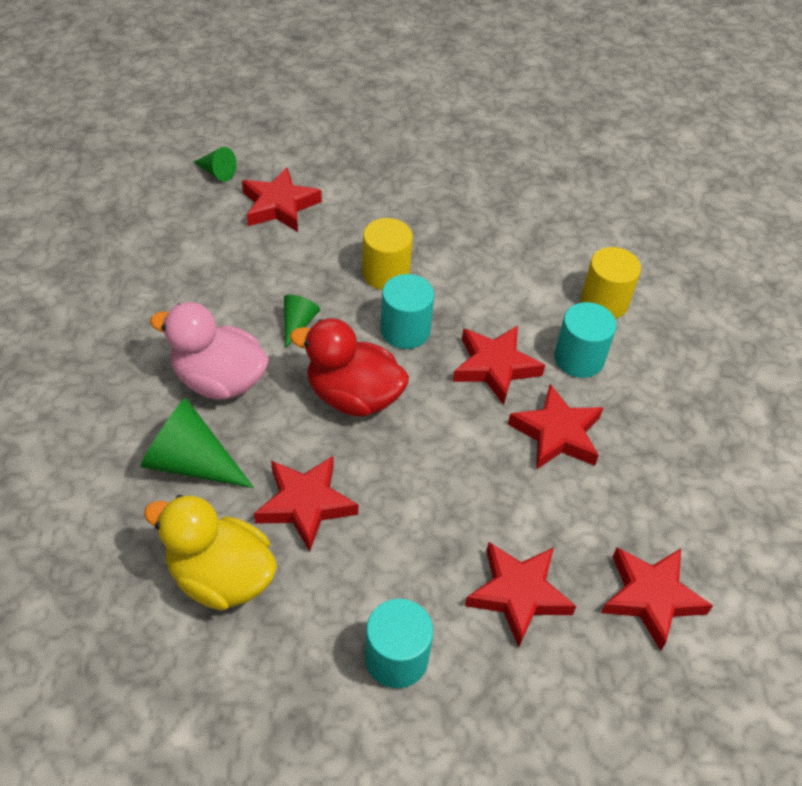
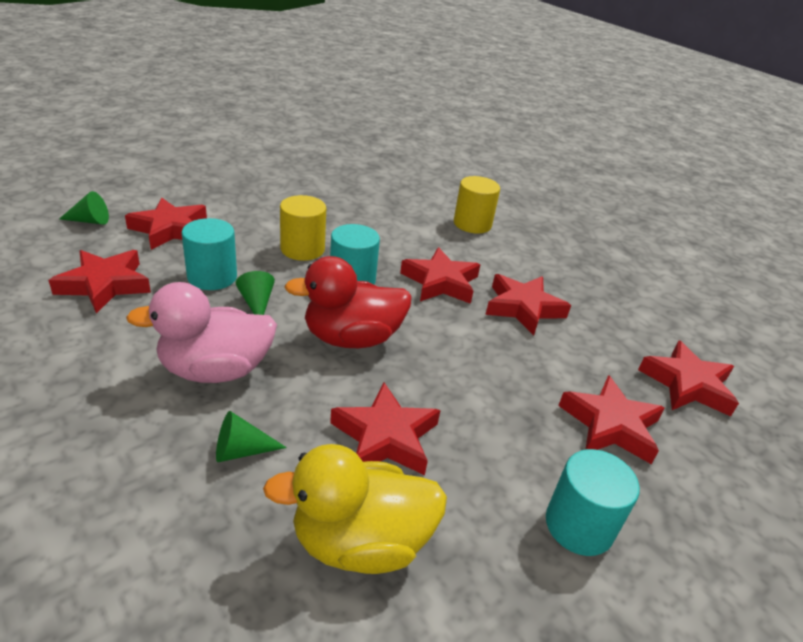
camera: 35 degrees left, 15 degrees down
(188, 255) = (105, 285): none -> red star
(191, 462) = (241, 450): green cone -> green cone, size x0.53
(579, 358) = (490, 259): turquoise cylinder -> turquoise cylinder (212, 277)

